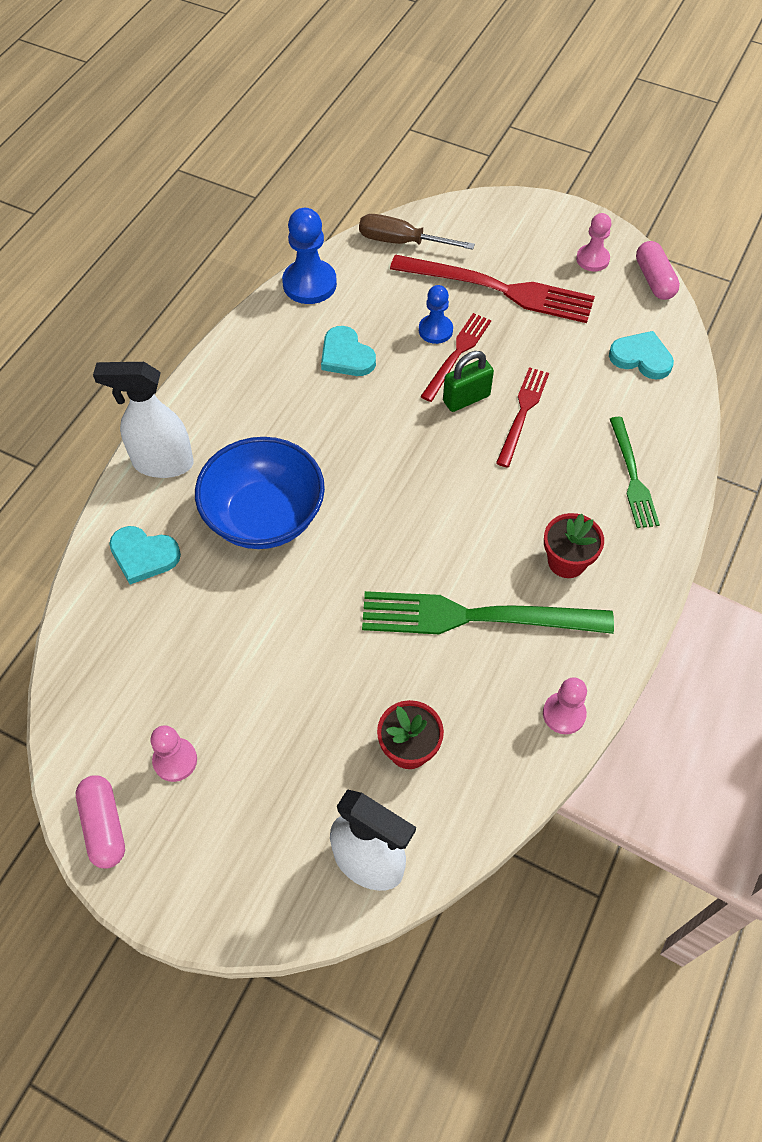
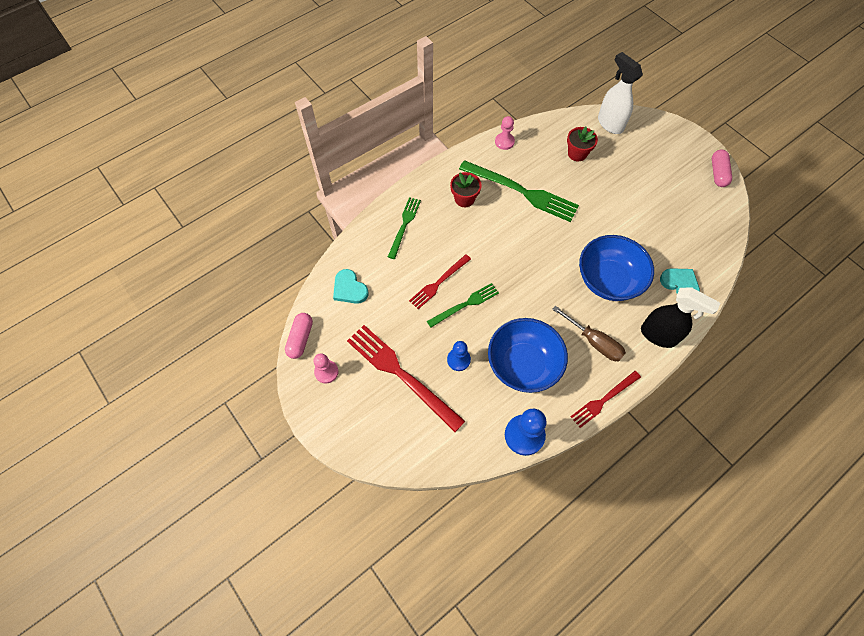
camera: 155 degrees left, 5 degrees up
(162, 463) = (659, 335): white spray bottle -> black spray bottle
(175, 760) = (682, 186): pink pawn -> none
(346, 356) = (523, 364): turquoise heart -> blue bowl
(402, 242) = (443, 445): brown screwdriver -> brown screwdriver (593, 341)
(457, 354) = (454, 336): red fork -> red fork (604, 400)
(466, 398) = (465, 304): green padlock -> green fork

